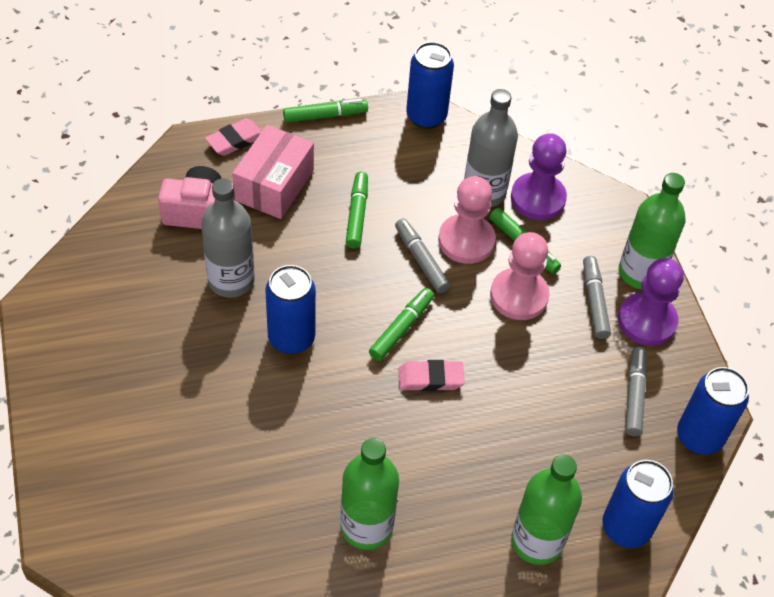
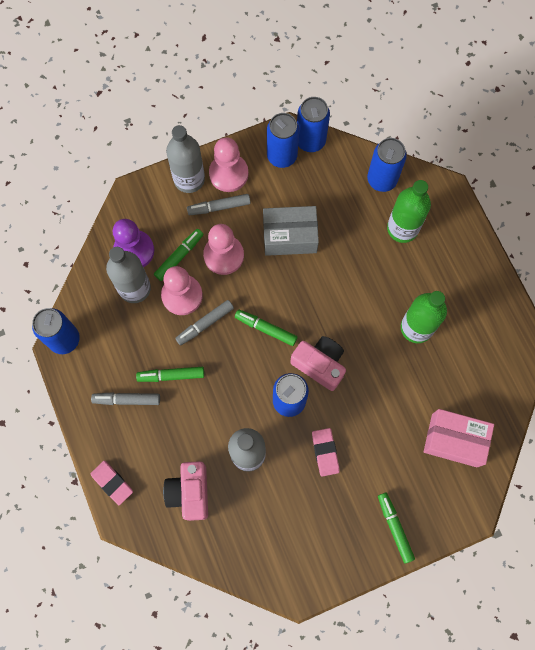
camera: 95 degrees left, 20 degrees up
(274, 185) = (153, 442): pink box -> pink box (454, 440)
(325, 116) = (75, 417): green marker -> green marker (394, 527)
(335, 385) = (319, 364): none -> pink camera
(430, 378) = (302, 304): pink eraser -> pink eraser (325, 452)
(539, 381) = (289, 236): none -> grey box
(634, 395) = (288, 179): grey marker -> grey marker (127, 399)
(640, 273) = (189, 179): green bottle -> grey bottle
(647, 321) = (228, 174): purple pawn -> pink pawn
(673, 393) = (282, 156): none -> blue can

